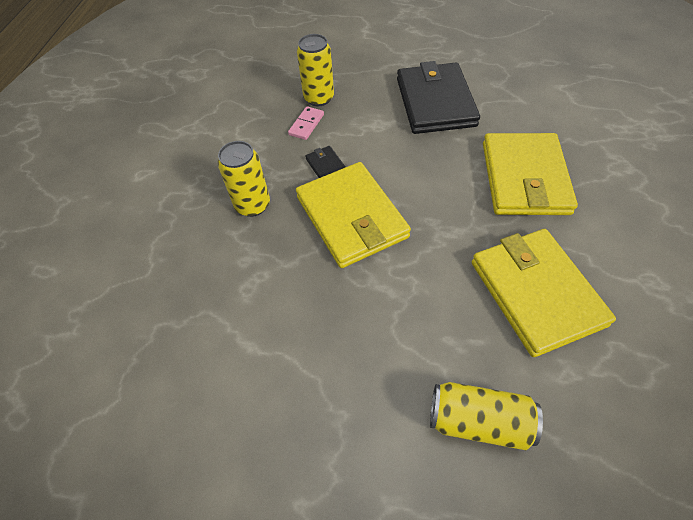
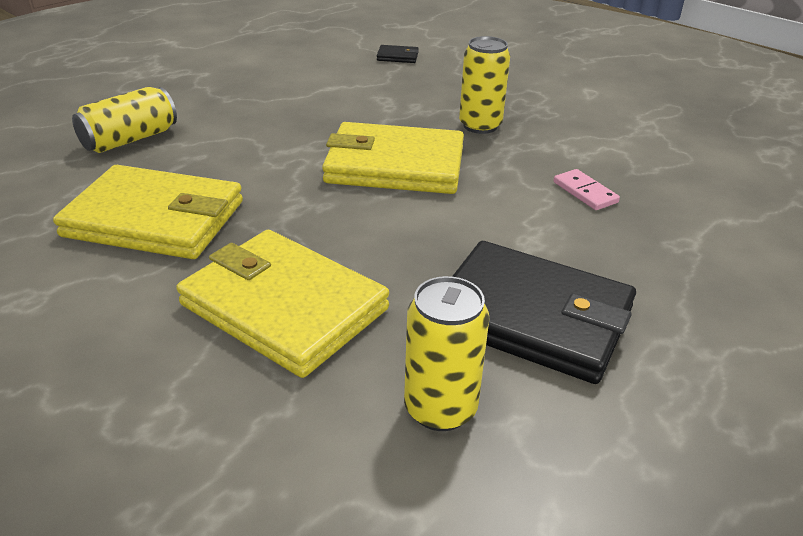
camera: 120 degrees right, 20 degrees down
(319, 98) = (639, 220): yellow can -> yellow can (440, 408)
(326, 165) = (492, 179): black wallet -> black wallet (397, 56)

